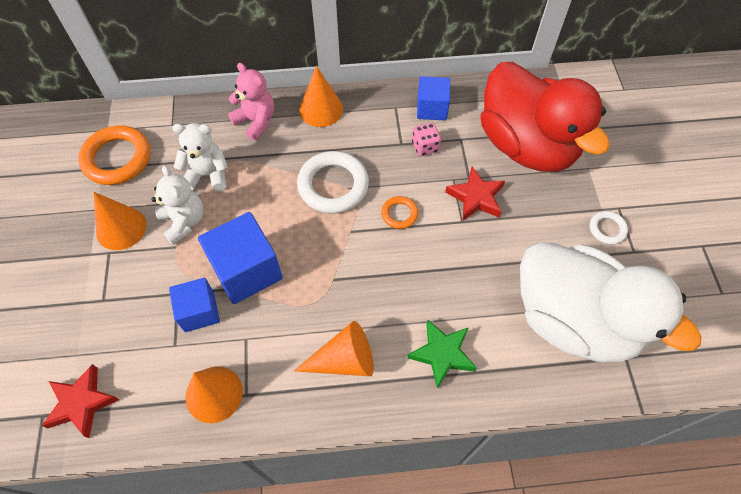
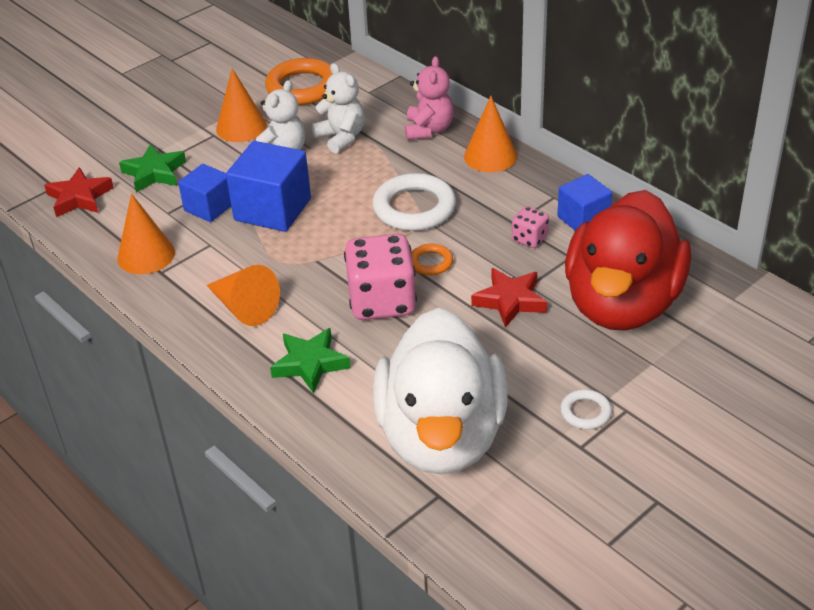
camera: 55 degrees right, 20 degrees down
(111, 324) = (154, 173): none -> green star
(414, 268) = (382, 301): none -> pink dice

